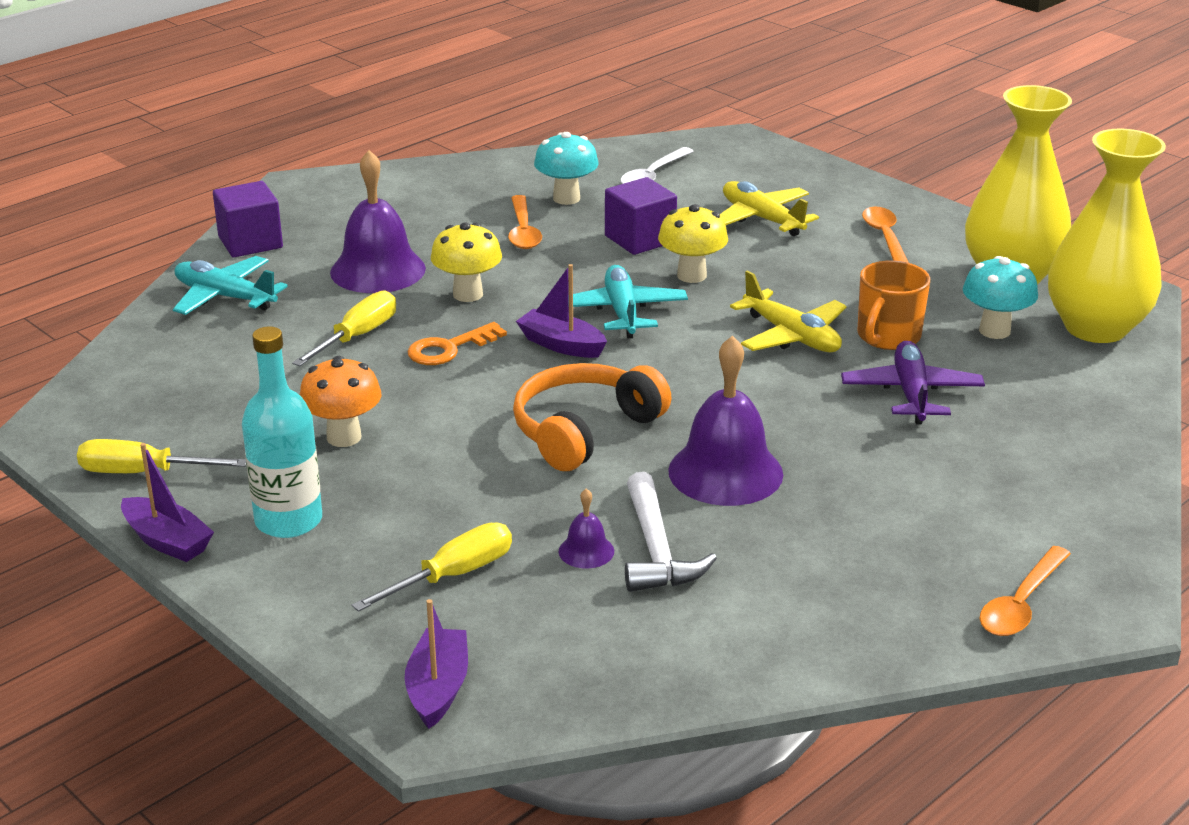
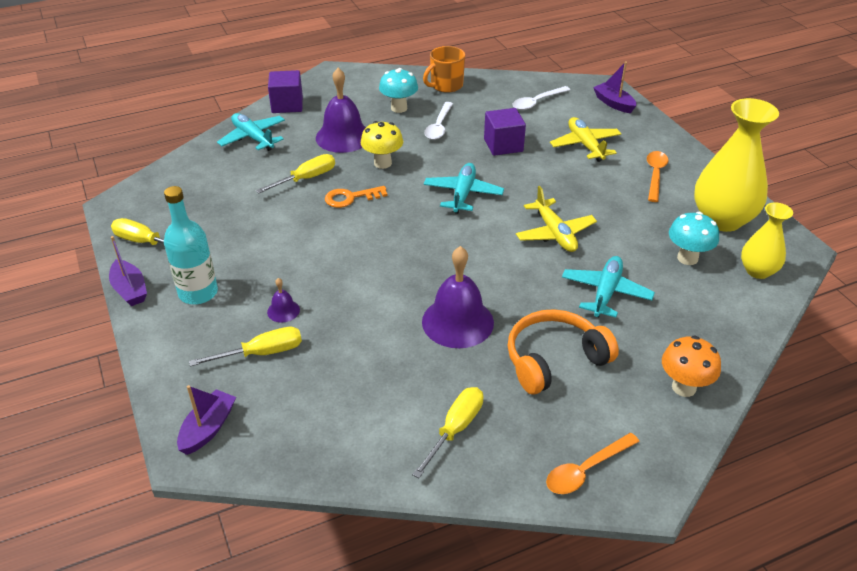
camera: 20 degrees right, 10 degrees up
(344, 437) = (259, 244): orange mushroom -> orange mushroom (683, 387)
(523, 231) = (439, 126): orange spoon -> white spoon
(561, 345) = (415, 209): purple boat -> purple boat (613, 103)
(566, 198) = (477, 109): turquoise mushroom -> turquoise mushroom (399, 108)
(585, 431) = (393, 272): orange headphones -> orange headphones (554, 360)
(586, 551) = (344, 356): purple bell -> purple bell (283, 311)
(656, 550) = (385, 367): white hammer -> none
(691, 275) = (519, 177): yellow mushroom -> none
(811, 600) = (455, 429): none -> yellow screwdriver
(887, 337) = (615, 247): orange mug -> orange mug (446, 85)
(911, 394) = (606, 293): purple plane -> turquoise plane
(1095, 328) = (757, 271): yellow vase -> yellow vase, size x0.57

